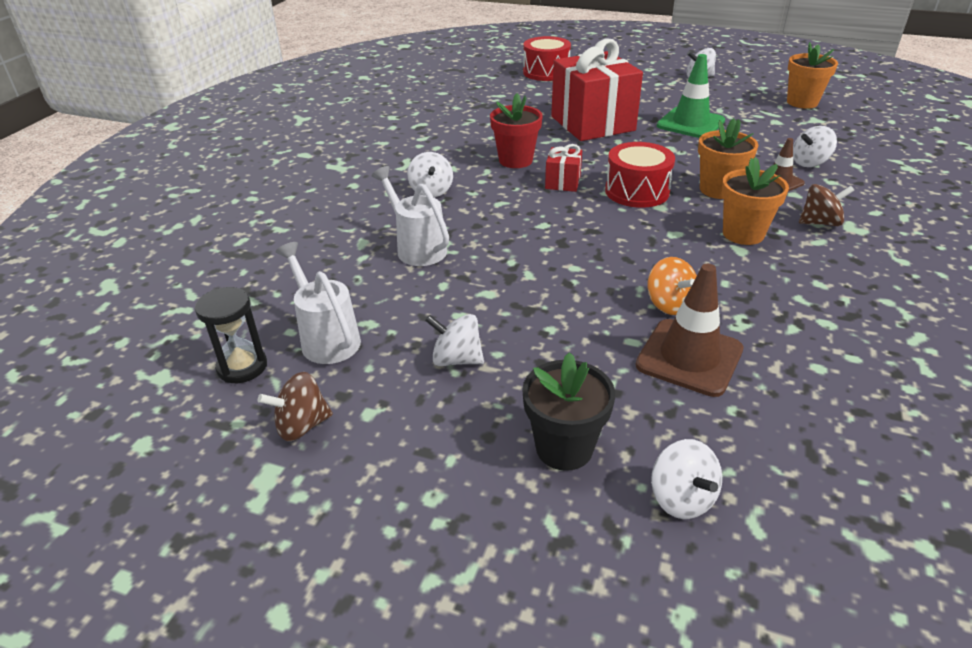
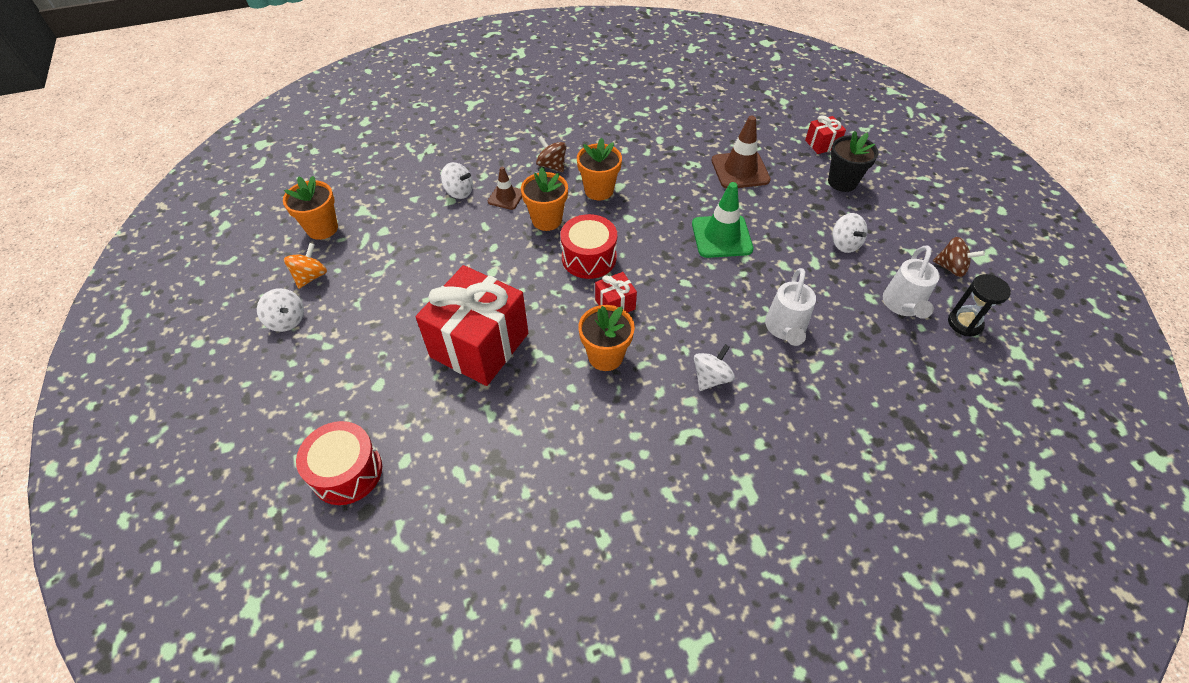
camera: 130 degrees left, 15 degrees up
(515, 160) = (605, 356): red flower pot -> orange flower pot
(669, 304) = (706, 192): orange spinning top -> orange spinning top (311, 277)
(681, 498) = (822, 144): white spinning top -> red gift
(690, 123) = (427, 279): green traffic cone -> green traffic cone (721, 236)

